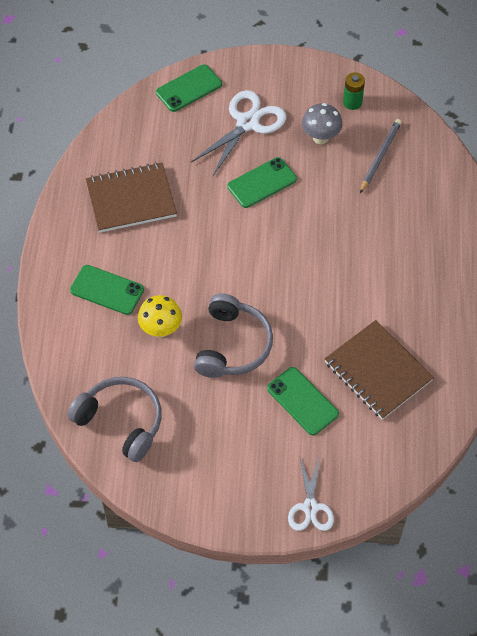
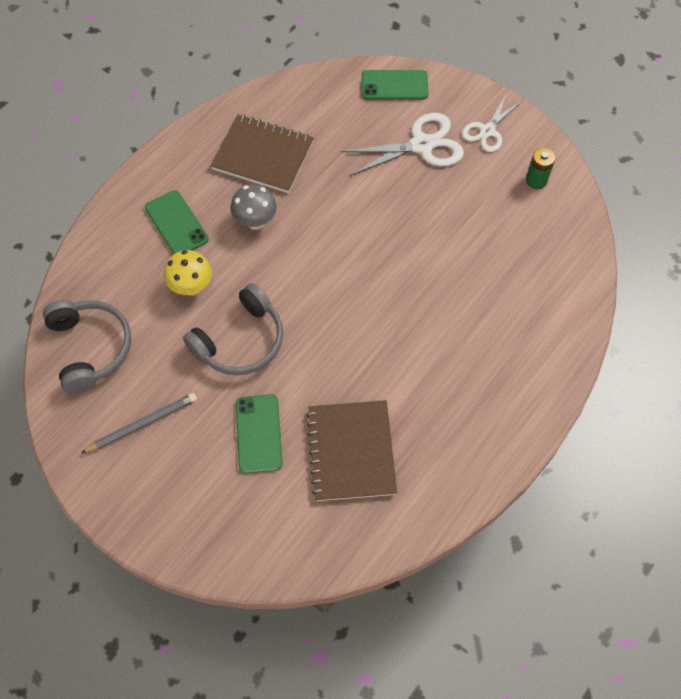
camera: 35 degrees right, 5 degrees up
(262, 183) = (389, 207): green phone -> none
(310, 507) = (182, 540): white scissors -> white scissors (487, 131)
(320, 137) = (478, 196): grey mushroom -> grey mushroom (255, 221)
(380, 156) = (521, 246): grey pencil -> grey pencil (142, 424)

